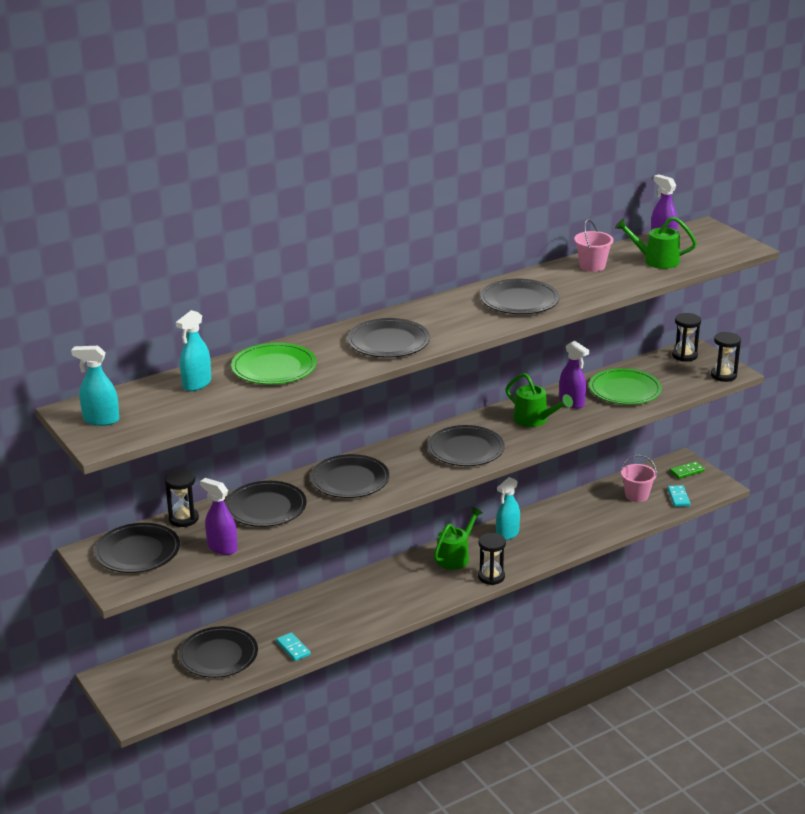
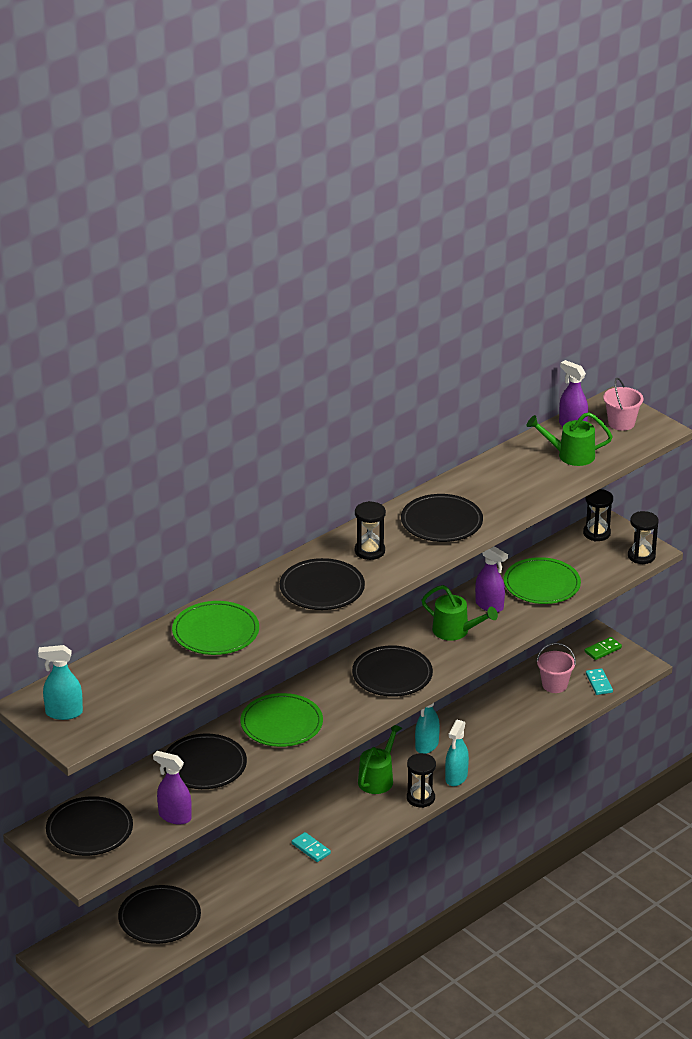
camera: 10 degrees left, 5 degrees up
(183, 519) = (123, 787): black hourglass -> black hourglass (369, 551)
(196, 384) = (144, 659): turquoise spray bottle -> turquoise spray bottle (456, 777)
(293, 648) = (235, 902): turquoise domino -> turquoise domino (311, 849)
(350, 480) = (281, 723): black plate -> green plate
(592, 266) = (506, 468): pink bucket -> pink bucket (621, 423)

